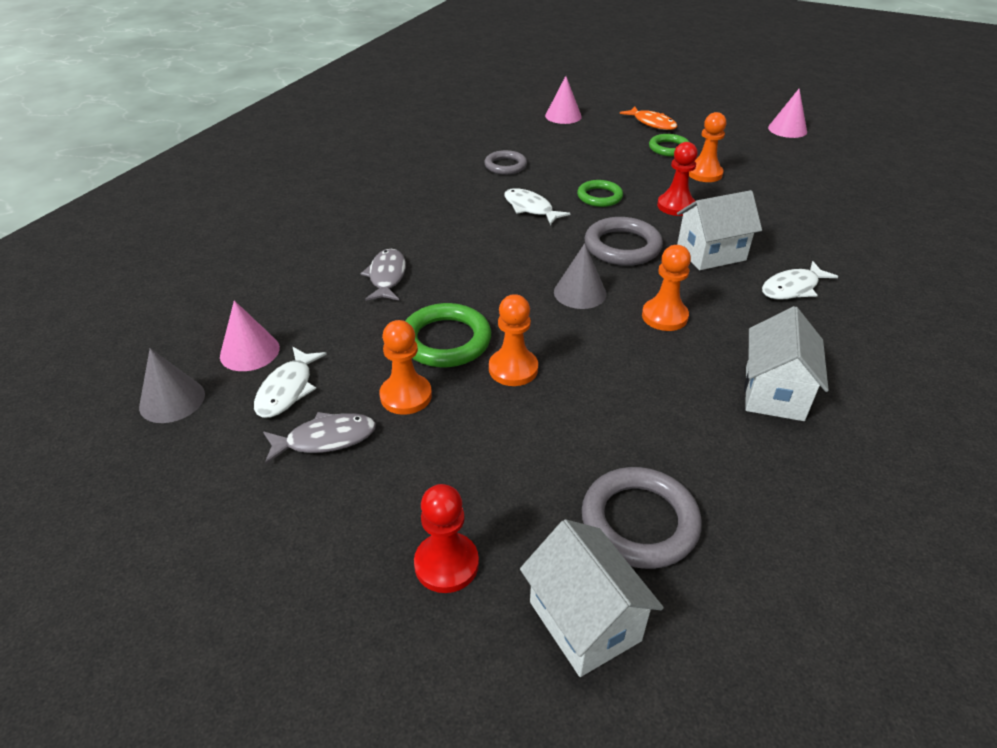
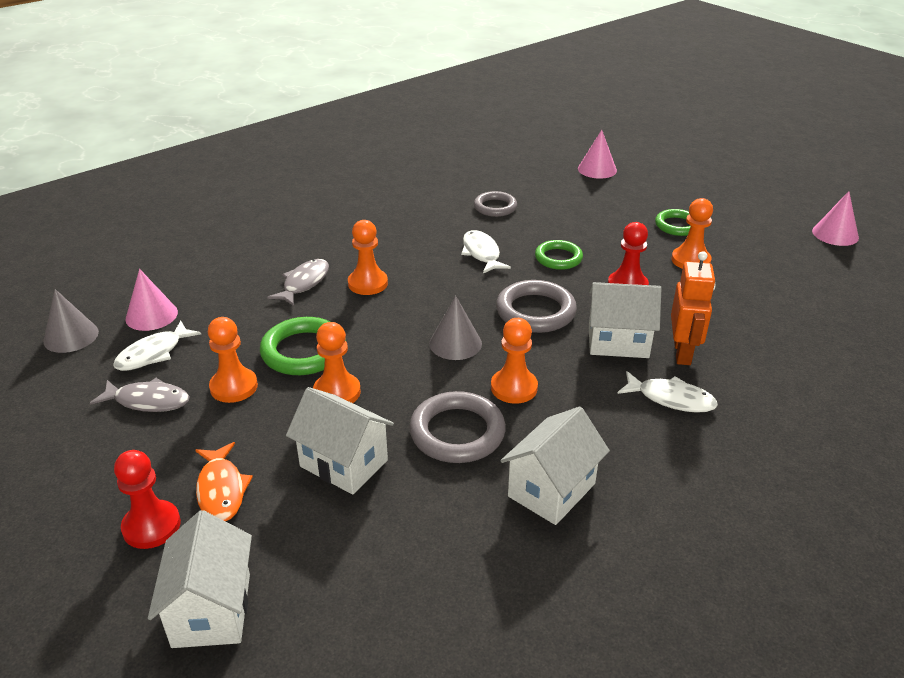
camera: 25 degrees right, 5 degrees down
(450, 261) = (368, 283): none -> orange pawn
(580, 432) = (344, 463): none -> white house
(639, 521) = (324, 553): grey ring -> grey ring (457, 432)
(652, 123) = (684, 196): orange fish -> orange fish (221, 490)
(767, 249) = (682, 353): none -> orange robot
(792, 288) = (671, 399): white fish -> white fish turned 150 degrees counterclockwise

